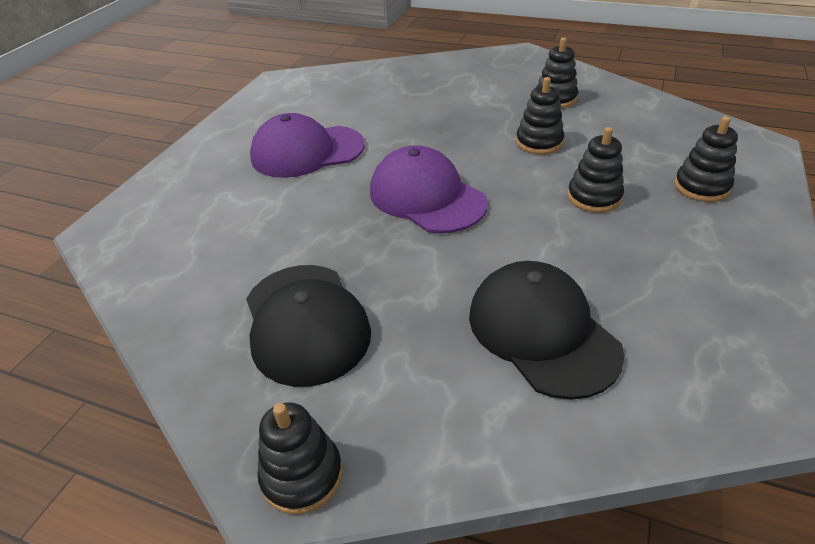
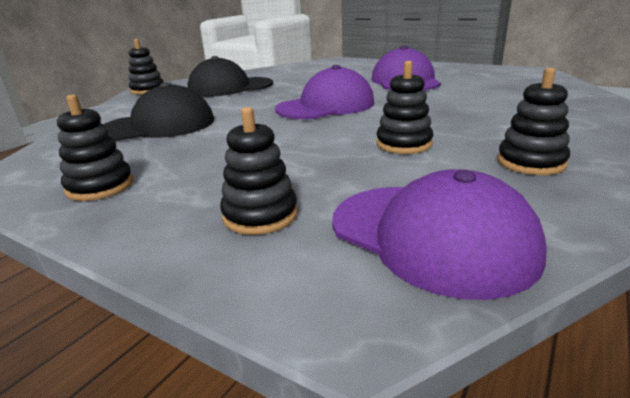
camera: 100 degrees right, 15 degrees down
(594, 197) = (285, 155): black stacking toy -> black stacking toy (100, 186)
(676, 129) = (431, 236): none -> purple cap

